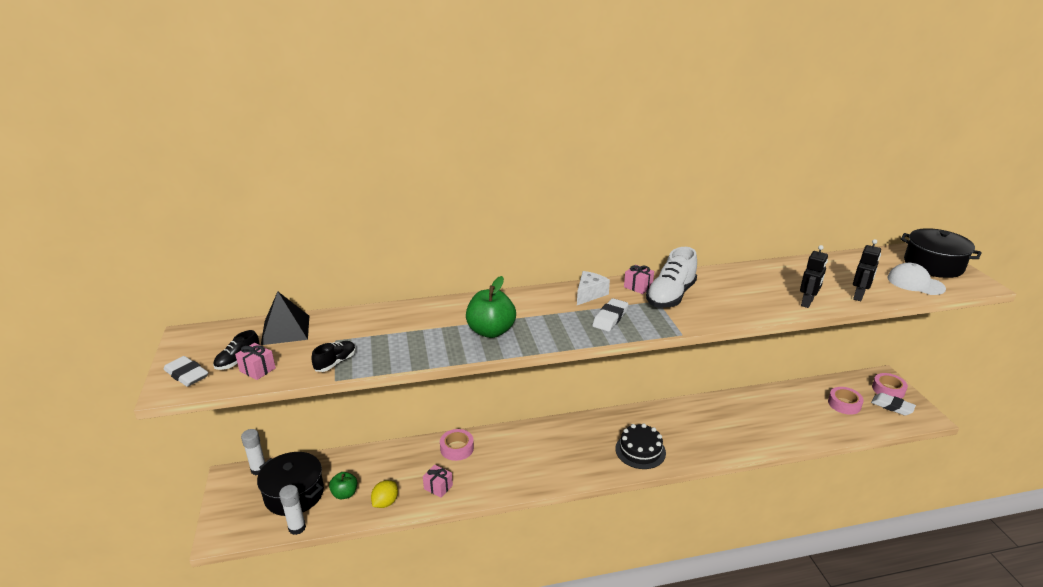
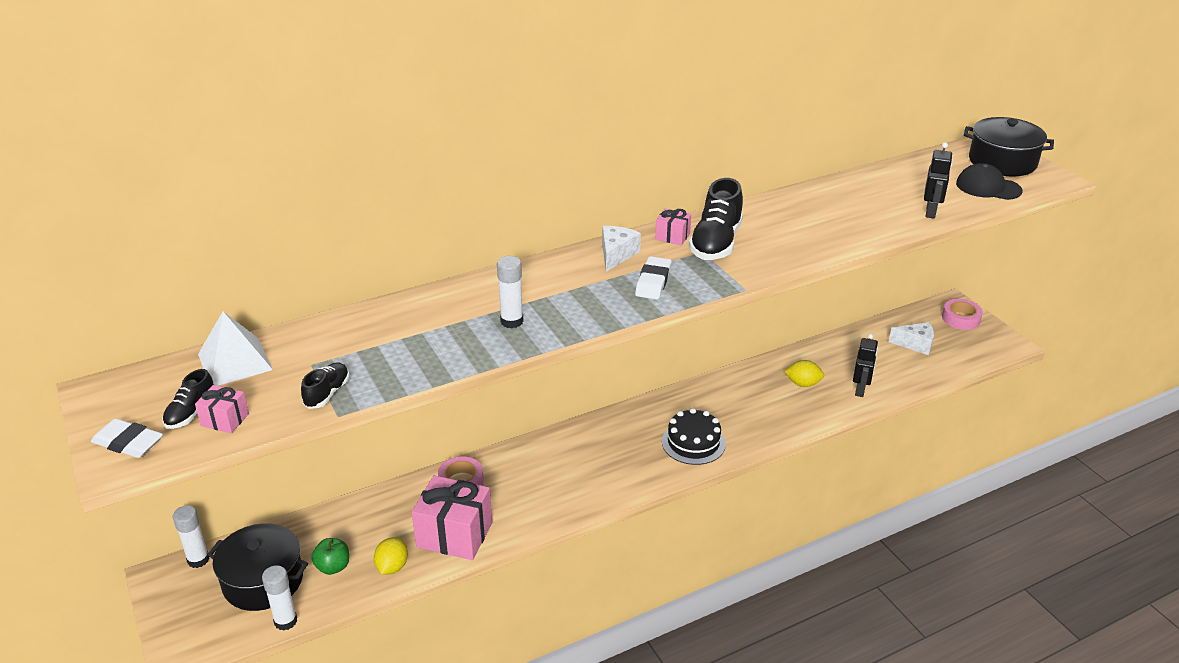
camera: 15 degrees left, 5 degrees up
(285, 330) = (235, 361): black pyramid -> white pyramid
(438, 487) = (454, 534): pink gift -> pink gift, size x2.10
(491, 331) = (512, 321): green apple -> white glue stick
(670, 296) = (716, 243): white shoe -> black shoe
(741, 420) = (803, 384): none -> yellow lemon
(807, 302) = (876, 228): black robot -> black robot (860, 390)
(844, 404) = (915, 344): pink tape -> white cheese
(892, 406) = (969, 338): white eraser -> none
(915, 283) = (988, 187): white cap -> black cap

